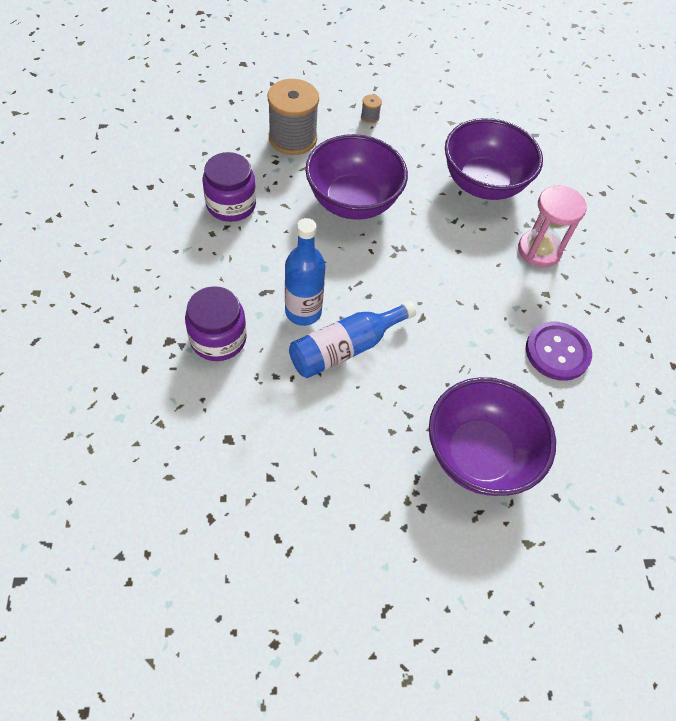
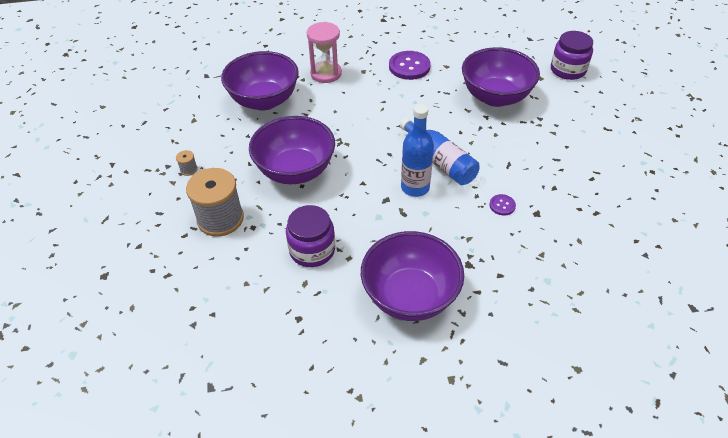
camera: 90 degrees left, 10 degrees down
(144, 277) = (410, 296): none -> purple bowl
(218, 339) = (456, 233): purple jar -> purple jar (568, 70)
(251, 401) = (502, 205): none -> purple button

